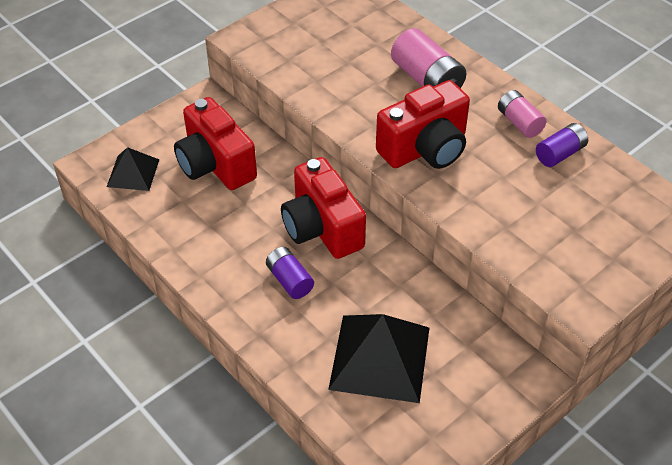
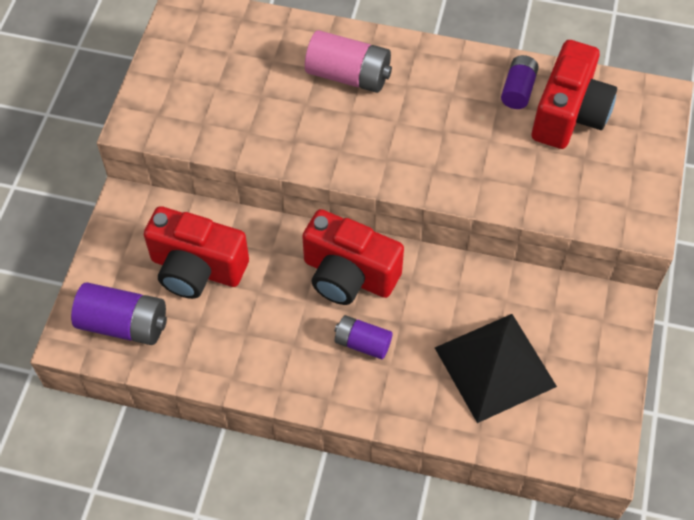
camera: 35 degrees left, 10 degrees up
(133, 173) = (123, 324): black pyramid -> purple battery
(425, 149) = (404, 149): red camera -> red camera (569, 114)
(519, 123) = (462, 77): pink battery -> none

